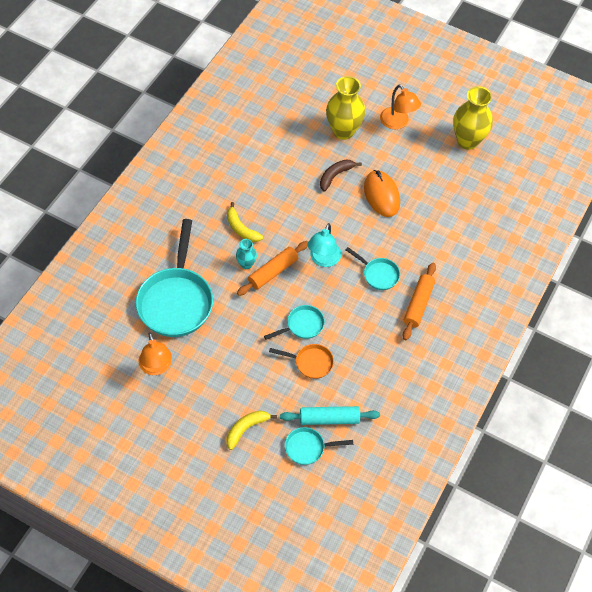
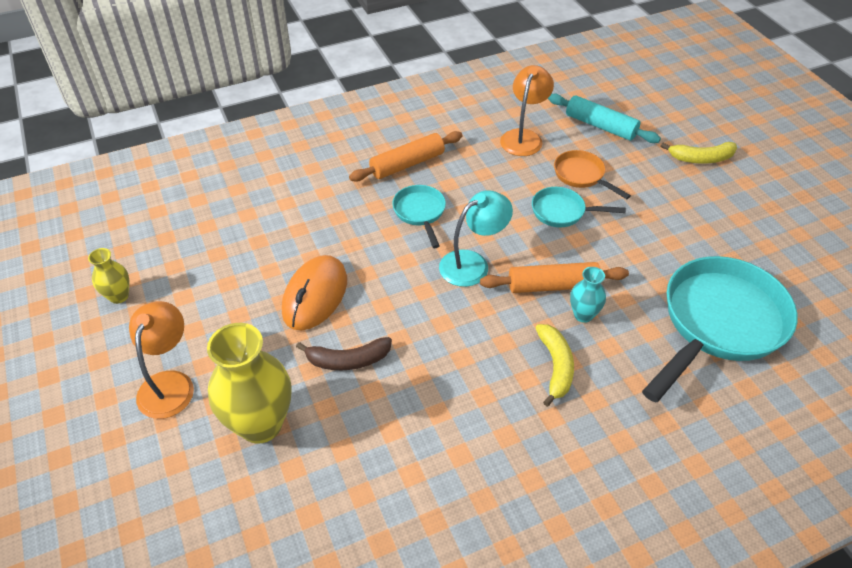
camera: 140 degrees left, 10 degrees down
(156, 367) = (786, 262): orange lamp -> orange lamp (524, 137)
(308, 448) = (642, 117): turquoise pan -> none
(467, 141) = (119, 296): yellow vase -> yellow vase, size x0.50

